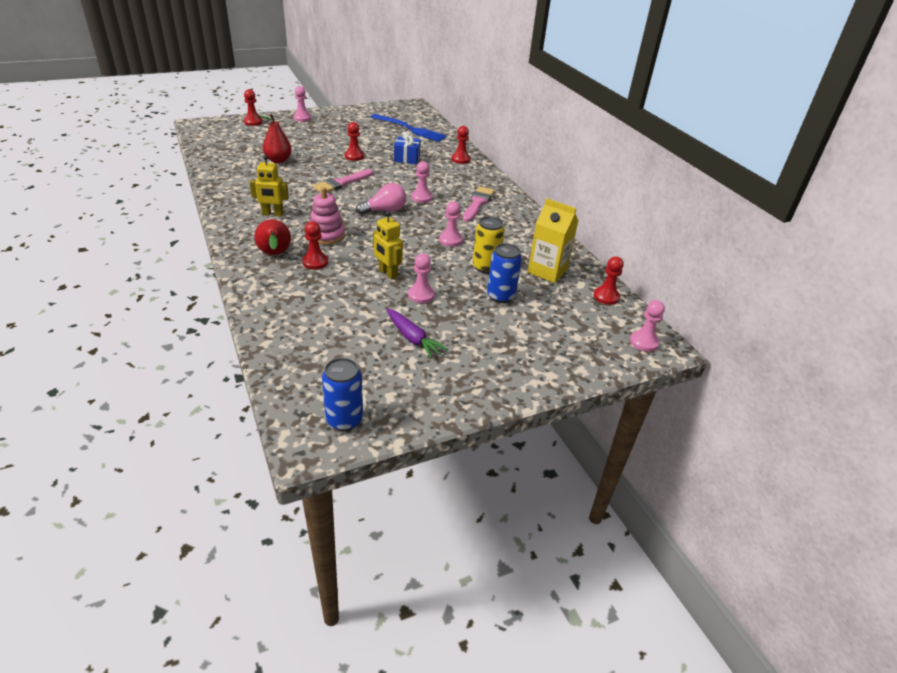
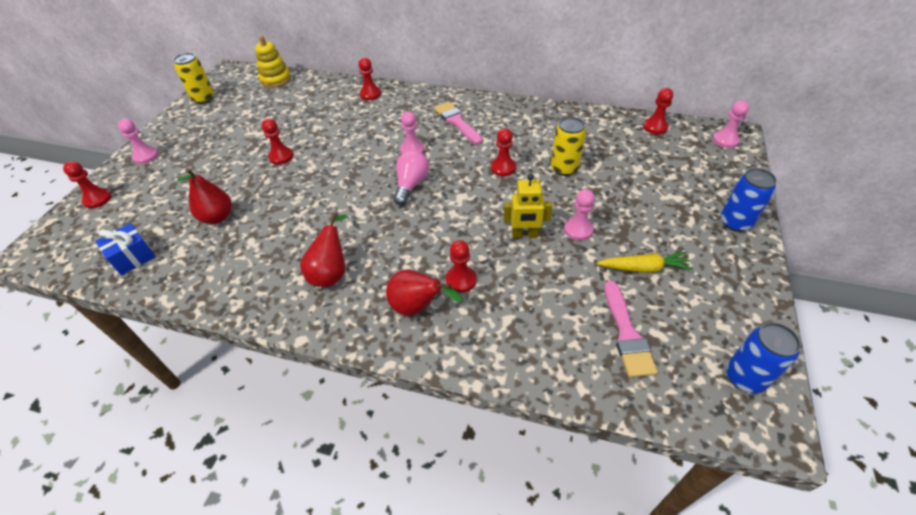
camera: 45 degrees left, 10 degrees up
(272, 214) = (331, 273): yellow robot -> red pear
(326, 235) = (417, 248): pink stacking toy -> none
(341, 183) = (325, 190): pink brush -> pink brush (626, 333)
(375, 110) = (203, 98): none -> yellow can
(407, 158) = (329, 125): blue gift -> blue gift (133, 257)
(410, 129) = (274, 95): blue fork -> none
(413, 338) = (644, 268): purple carrot -> yellow carrot
(427, 122) = (276, 79): none -> yellow stacking toy
(450, 240) = (503, 168): pink pawn -> red pawn
(500, 296) = (615, 181): blue can -> blue can (735, 222)
(547, 271) = (597, 138): yellow carton -> none

